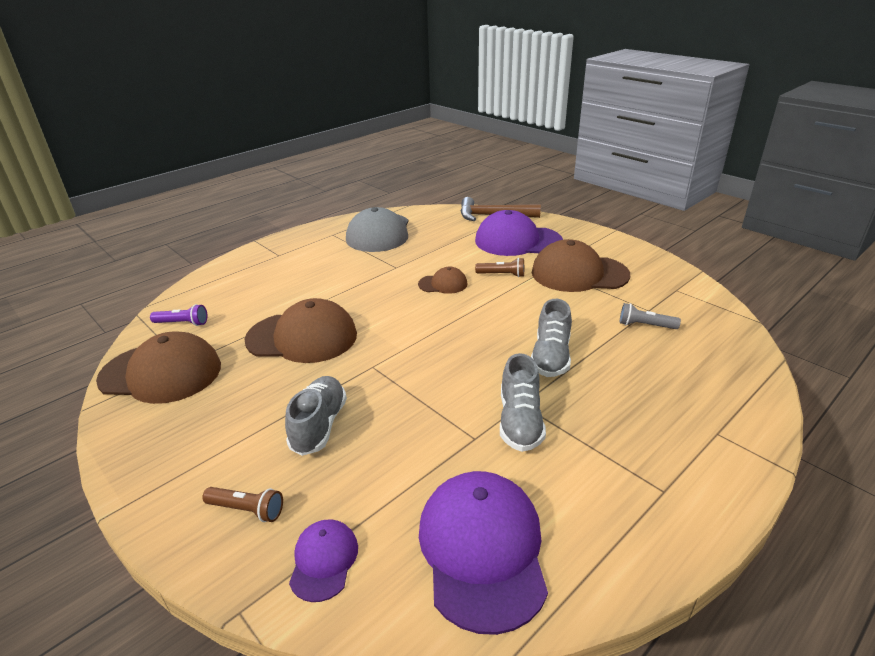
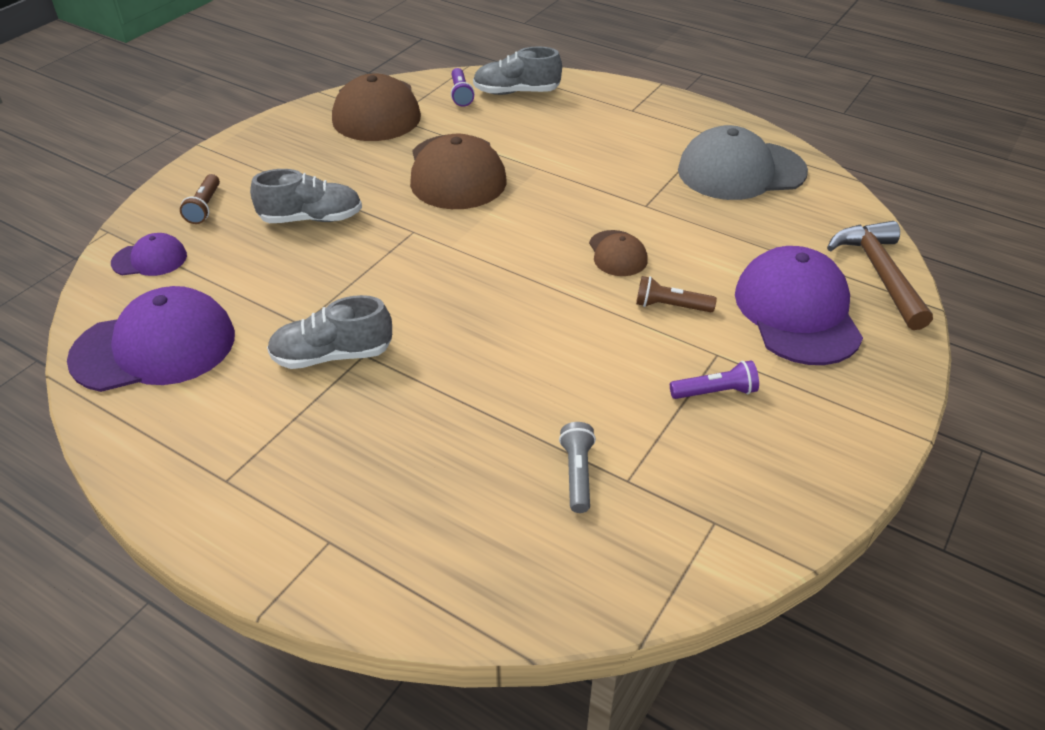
camera: 75 degrees right, 10 degrees up
(502, 275) = (670, 306): brown flashlight -> brown flashlight turned 105 degrees clockwise
(551, 357) = (466, 373): grey shoe -> grey shoe (516, 92)
(579, 274) = (715, 392): brown cap -> purple flashlight

